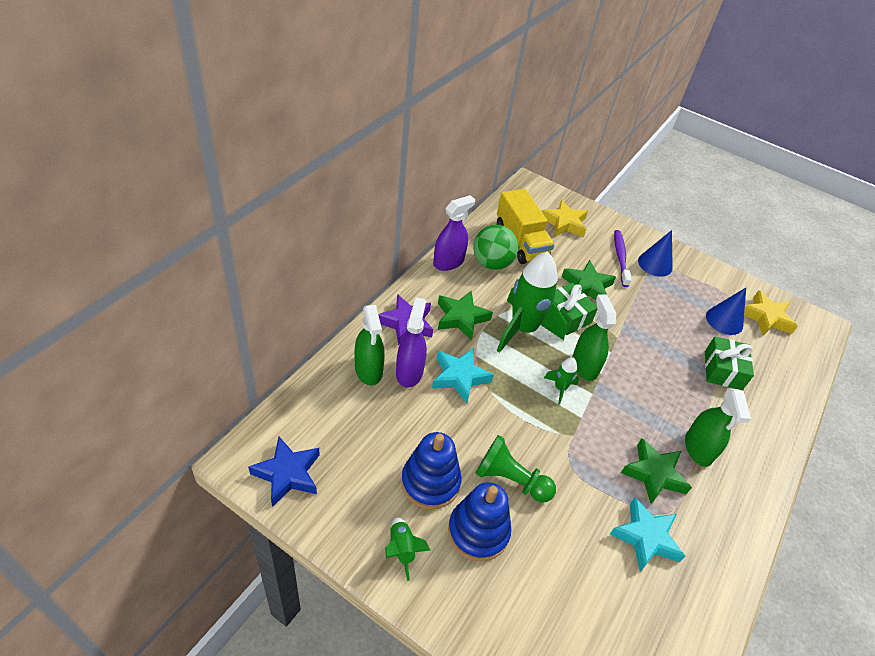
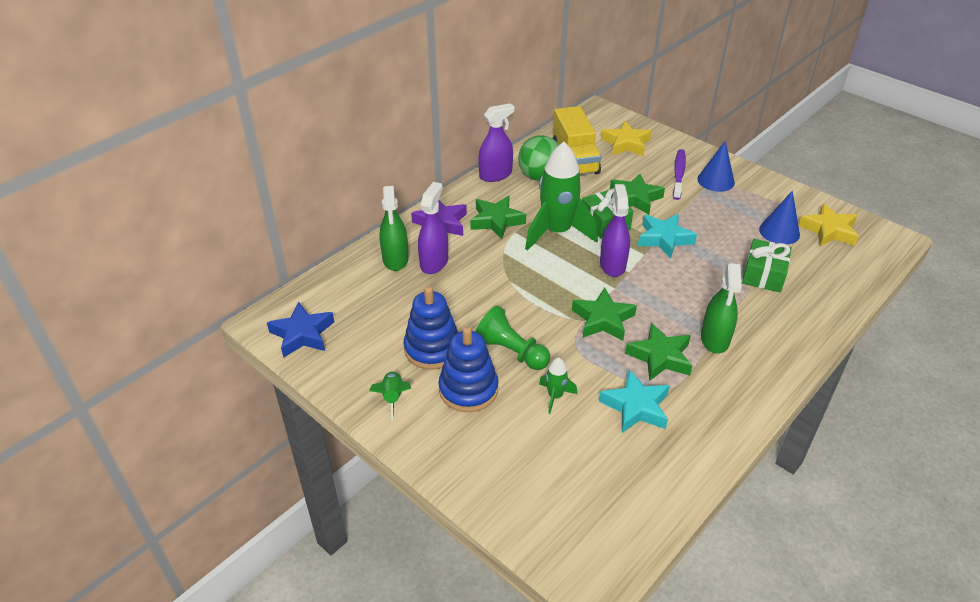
camera: 15 degrees right, 5 degrees down
(460, 377) = (482, 268): turquoise star -> turquoise star (664, 239)
(560, 388) = (581, 282): green rocket -> green rocket (555, 396)
(584, 366) = (612, 265): green spray bottle -> purple spray bottle
(590, 433) = (603, 320): none -> green star

